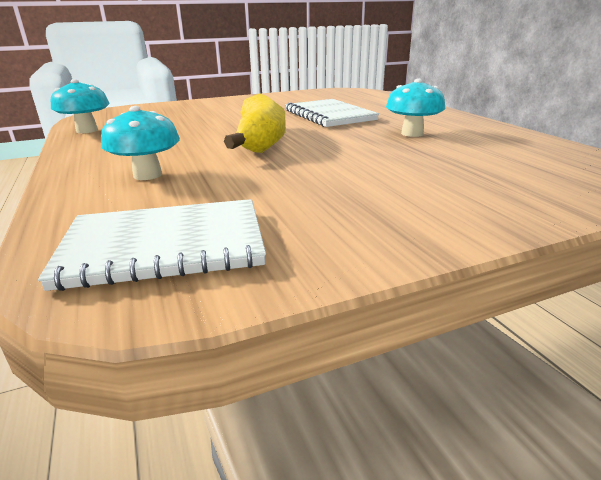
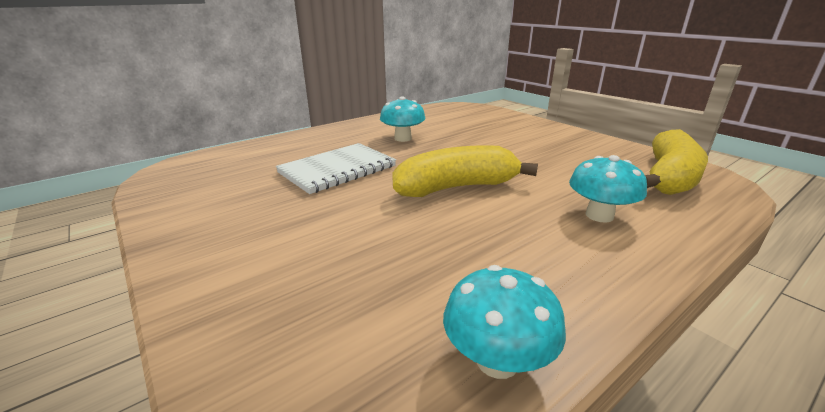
camera: 105 degrees left, 0 degrees up
(165, 246) = (669, 178): white notebook -> yellow banana

